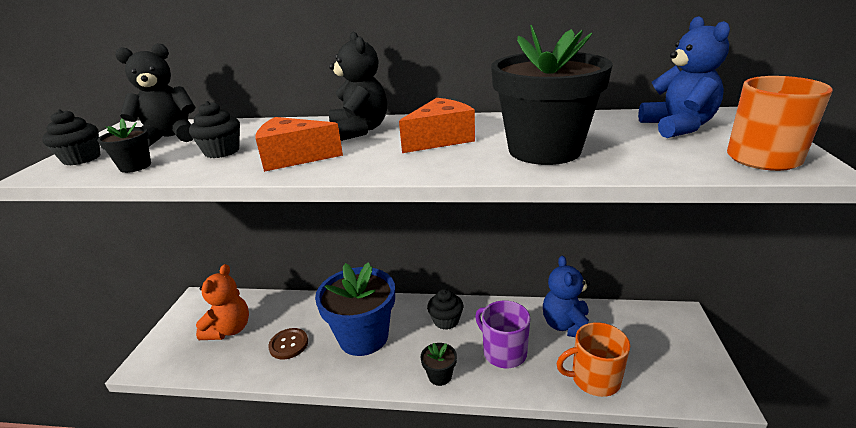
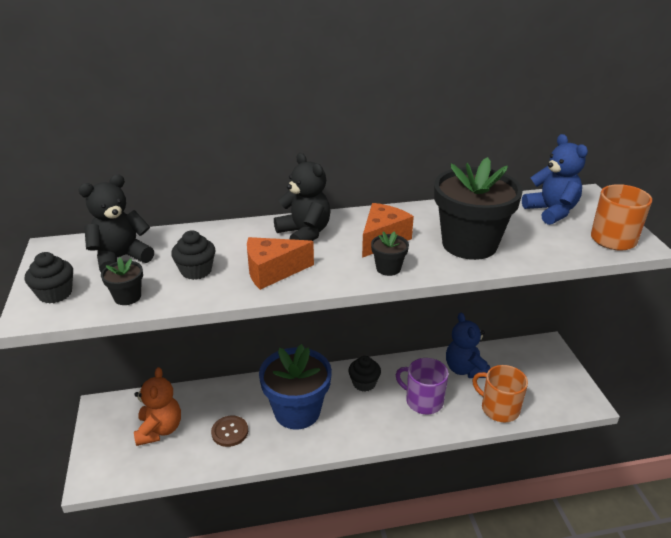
camera: 20 degrees left, 5 degrees up
(440, 376) = (380, 431): black flower pot -> black flower pot (388, 268)
(594, 379) = (499, 408): orange mug -> orange mug turned 60 degrees clockwise

